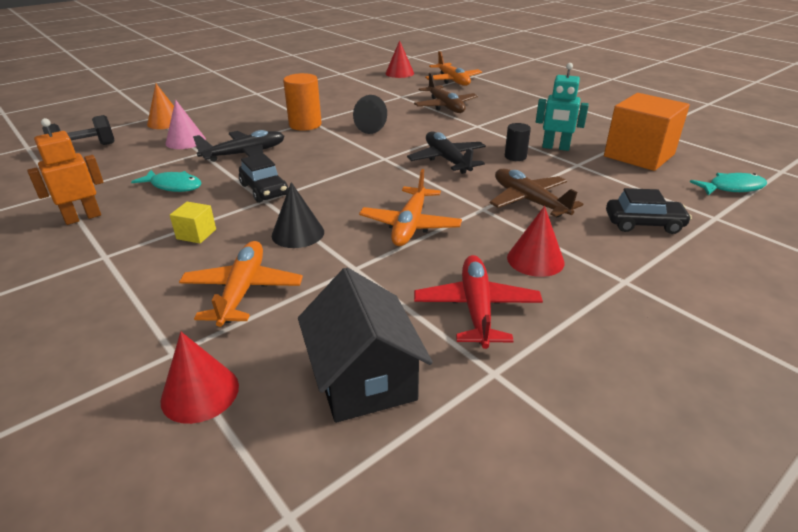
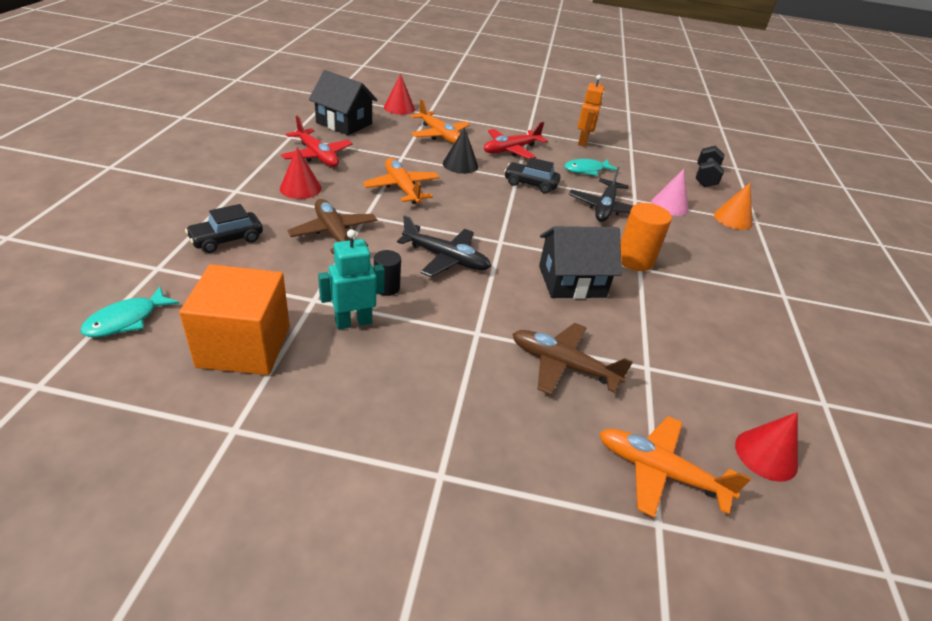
camera: 135 degrees right, 5 degrees up
(196, 234) = (511, 150): yellow cube -> red plane
(374, 127) = (571, 281): black cone -> black house
(529, 201) = (334, 234): brown plane -> brown plane turned 135 degrees counterclockwise

